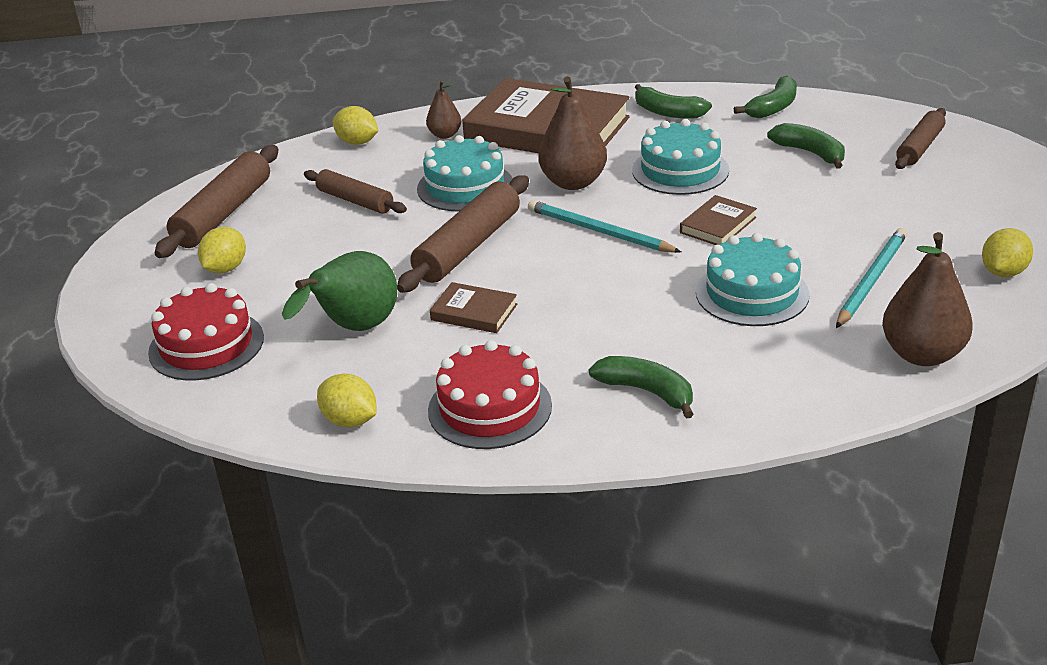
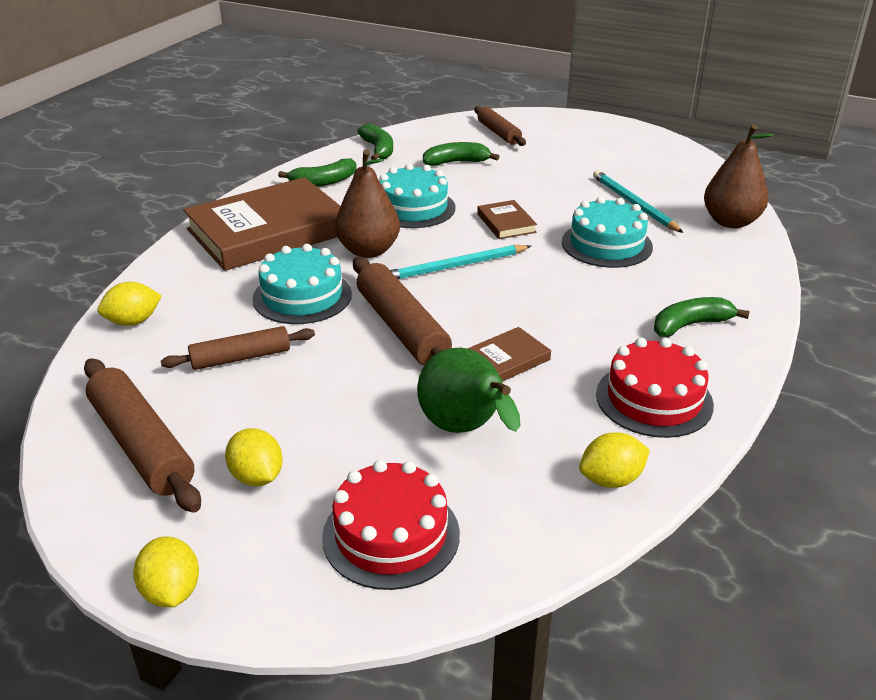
camera: 60 degrees left, 0 degrees up
(445, 135) = (198, 276): brown pear -> none
(1003, 272) = (667, 168): yellow lemon -> yellow lemon (171, 592)

